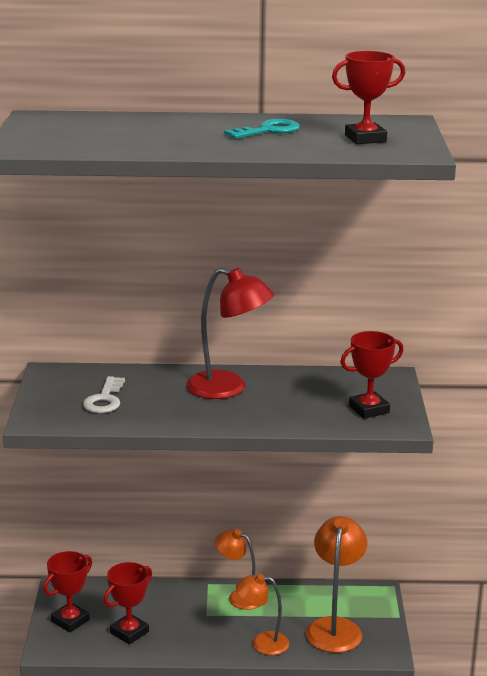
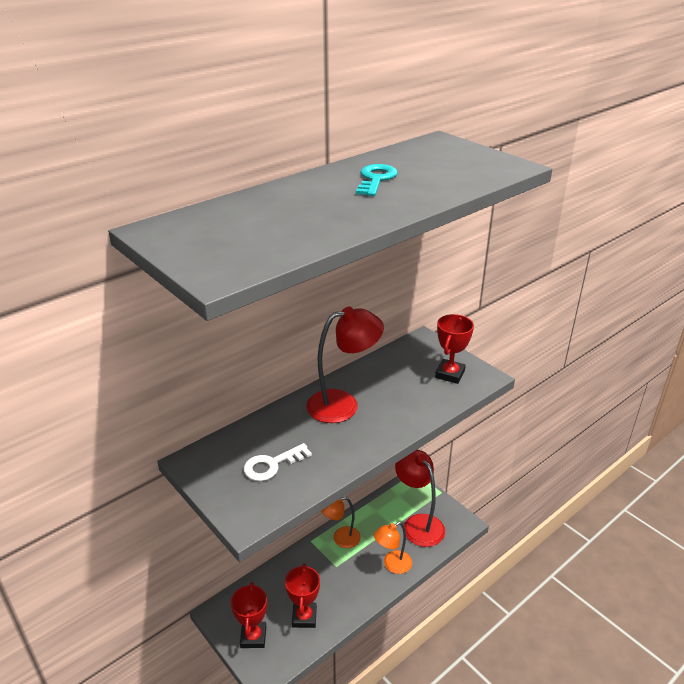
camera: 40 degrees left, 10 degrees up
(105, 399) = (272, 465): white key -> white key turned 90 degrees clockwise
(335, 627) = (418, 524): orange lamp -> red lamp
(365, 138) = (453, 164): red trophy -> none

